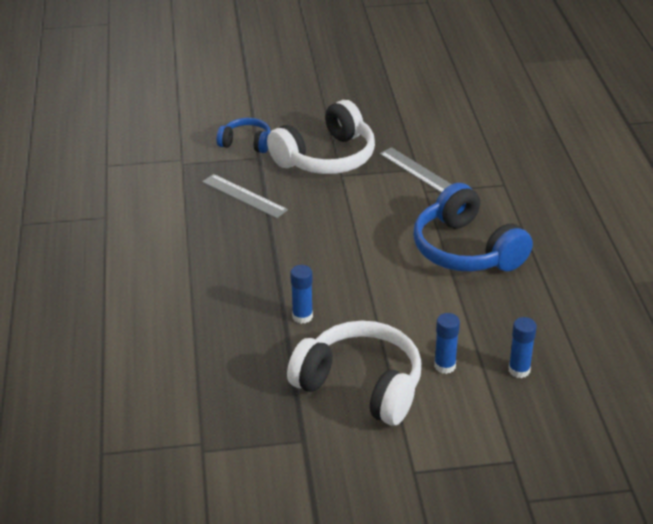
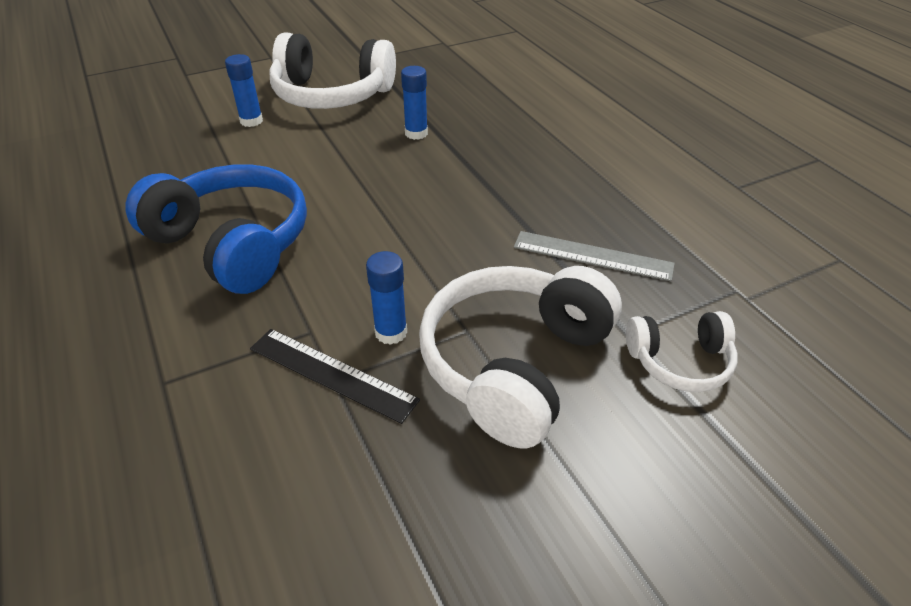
camera: 160 degrees right, 5 degrees up
(246, 143) = (680, 361): blue headphones -> white headphones
(418, 171) = (332, 374): grey ruler -> black ruler
(519, 370) = (172, 131): blue glue stick -> blue glue stick (391, 332)

